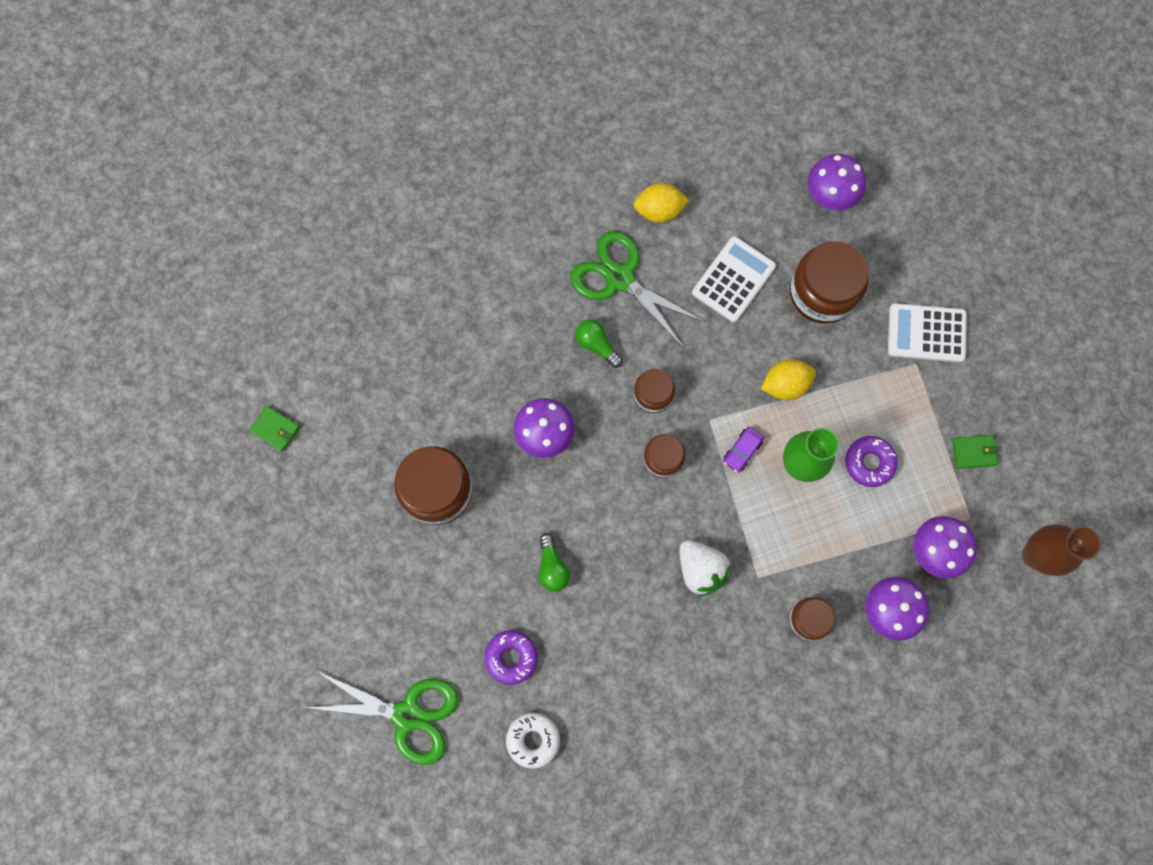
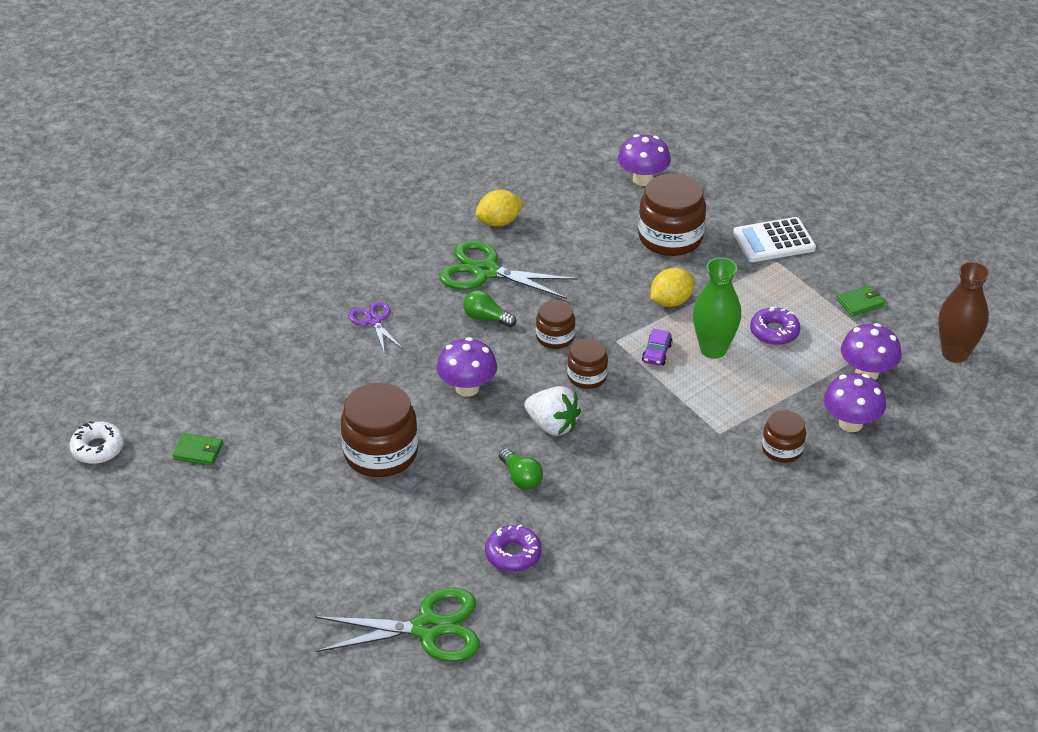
camera: 20 degrees left, 35 degrees down
(488, 311) = (374, 321): none -> purple scissors
(533, 739) = (566, 610): white donut -> white donut (98, 448)
(700, 569) = (663, 442): white strawberry -> white strawberry (552, 425)
(733, 279) = (588, 248): white calculator -> none

